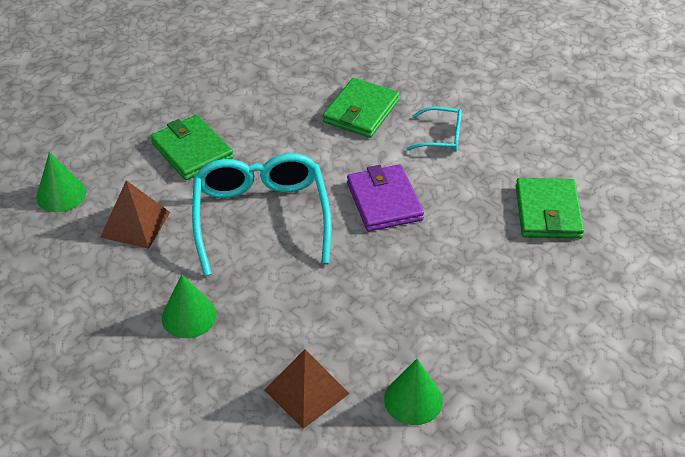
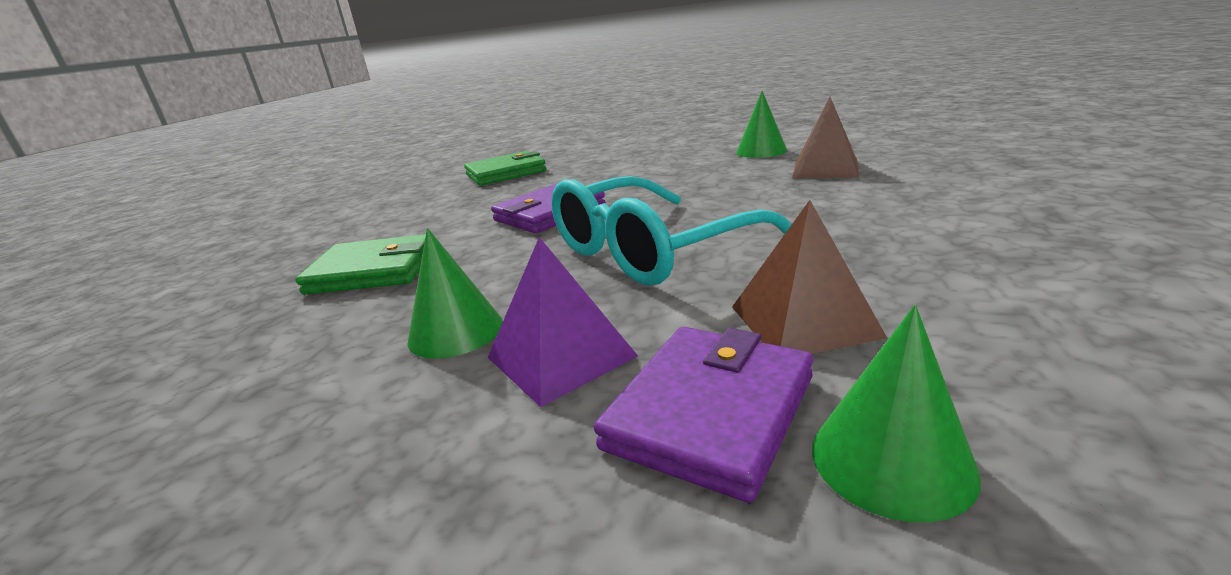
camera: 115 degrees left, 20 degrees down
(119, 172) = (710, 412): none -> purple wallet
(189, 316) = (862, 225): green cone -> green cone (456, 331)
(192, 151) = (561, 356): green wallet -> purple pyramid
(441, 137) = (413, 223): turquoise glasses -> none

